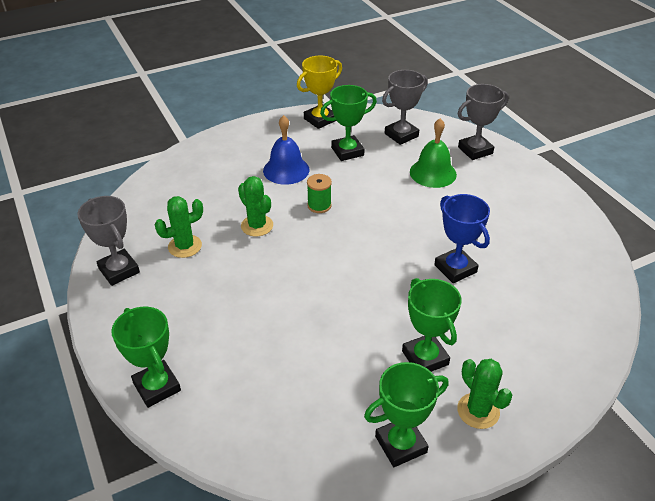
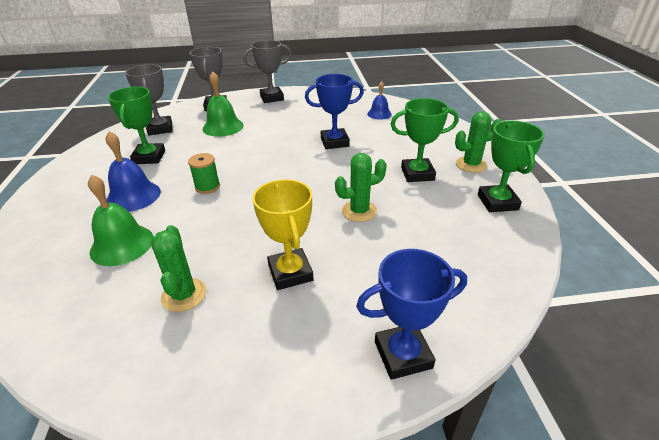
camera: 70 degrees left, 5 degrees down
(119, 270) = (175, 374): grey trophy -> grey trophy (272, 98)
(157, 387) = (403, 354): green trophy -> blue trophy
(226, 192) = (122, 244): none -> green bell
(257, 226) = (200, 231): green cactus -> green cactus (359, 211)
(320, 119) = (82, 162): yellow trophy -> yellow trophy (290, 273)
(561, 293) = (379, 114): none -> blue bell

